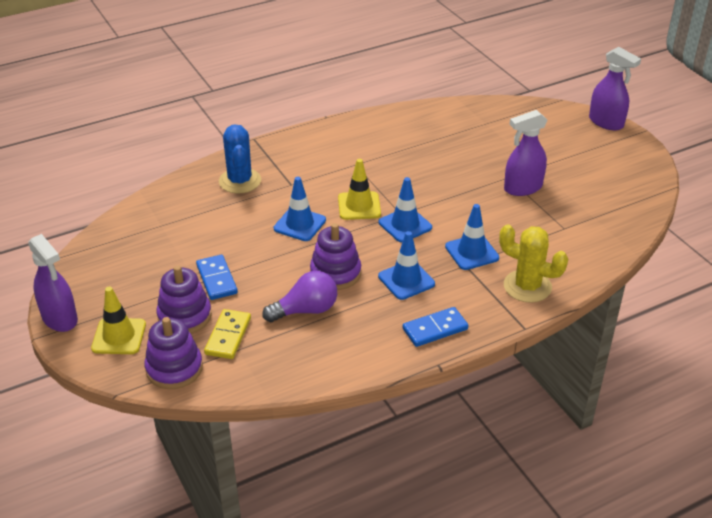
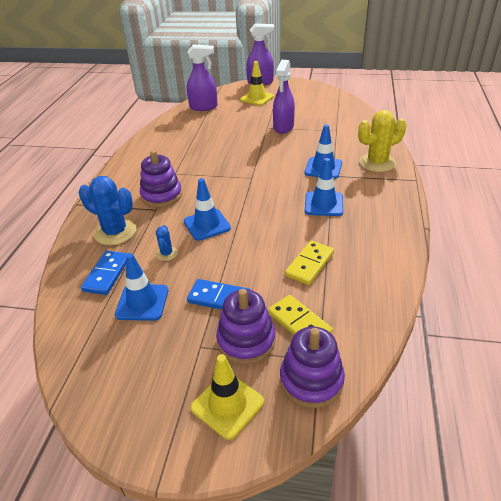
camera: 50 degrees left, 0 degrees up
(60, 319) = (150, 447): purple spray bottle -> purple spray bottle (203, 107)
(241, 223) = (166, 254): none -> blue cactus
(306, 310) = (309, 264): purple light bulb -> yellow domino
(335, 273) = (282, 231): purple stacking toy -> purple stacking toy (161, 195)
(359, 206) = (221, 190): yellow traffic cone -> yellow traffic cone (257, 98)
(405, 225) = (265, 181): blue traffic cone -> blue traffic cone (142, 302)
(435, 329) = (386, 213): blue domino -> blue domino (107, 274)

